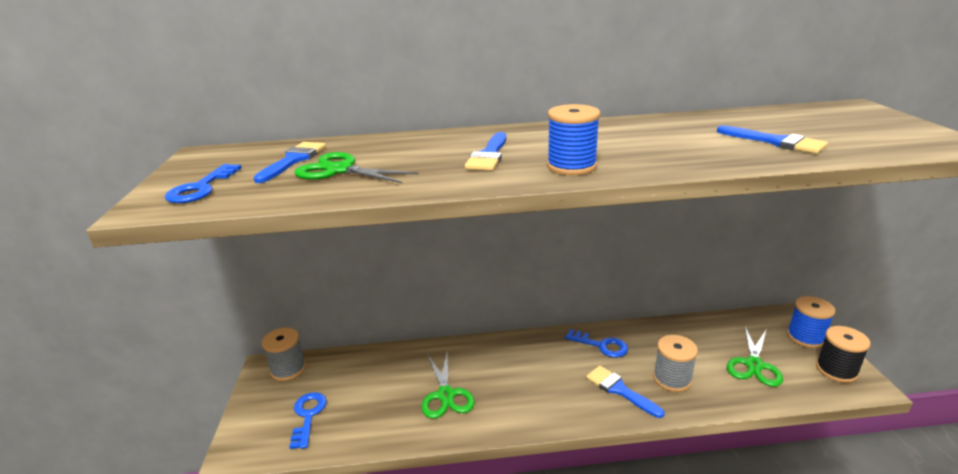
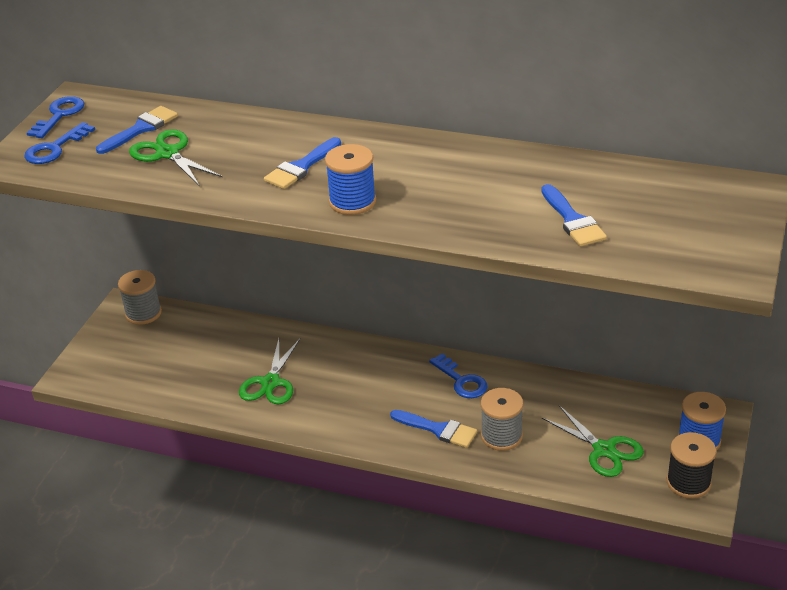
camera: 25 degrees right, 10 degrees up
(308, 416) = (140, 364): blue key -> blue key (59, 115)
(619, 390) = (438, 429): blue brush -> blue brush turned 135 degrees clockwise
(754, 365) = (604, 450): green scissors -> green scissors turned 90 degrees counterclockwise

